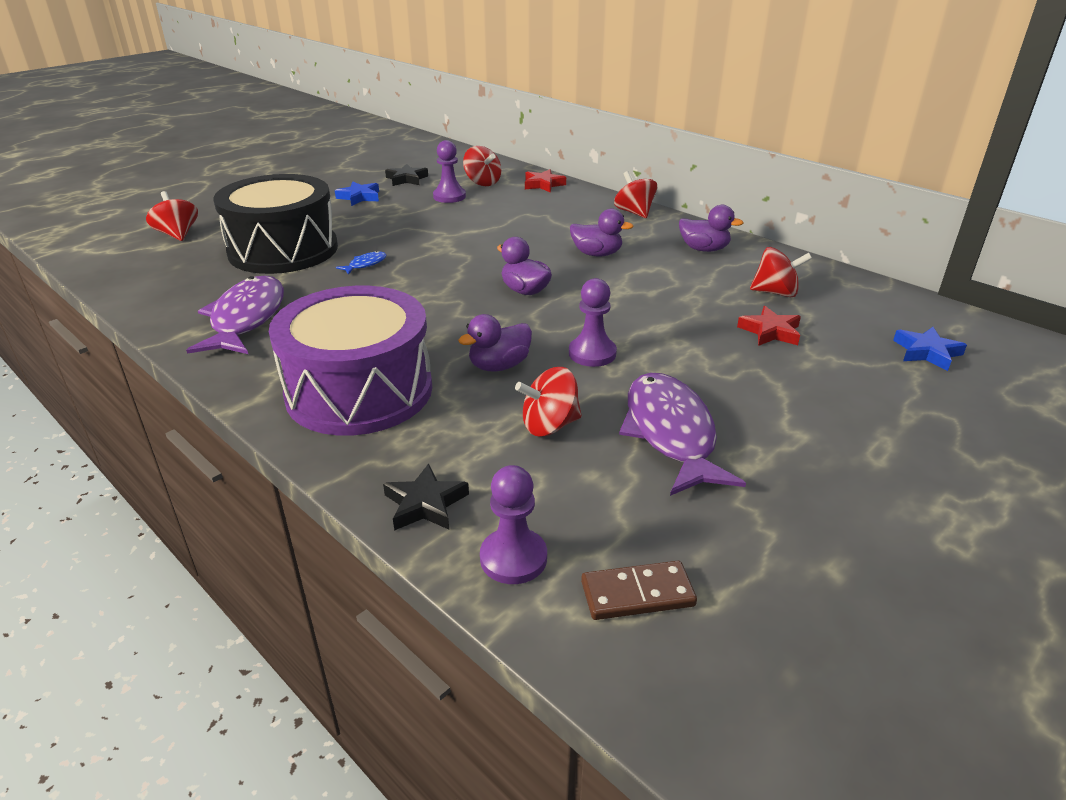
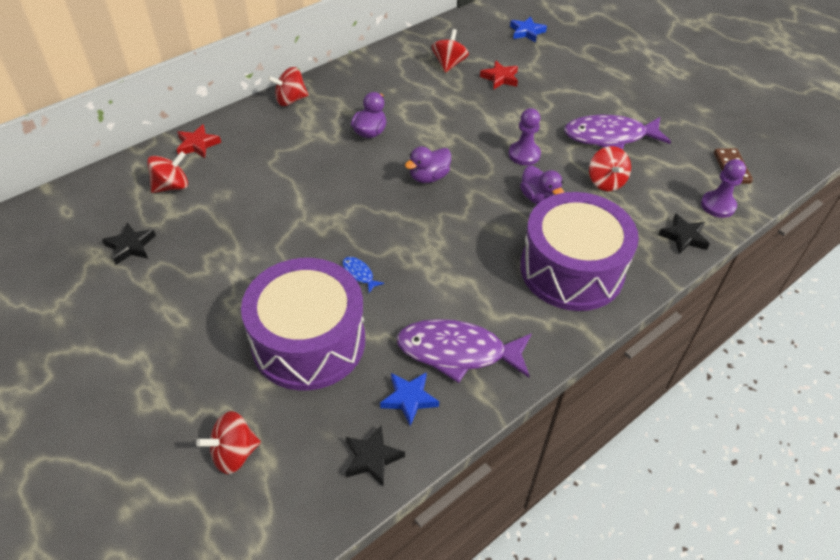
camera: 85 degrees left, 15 degrees up
(141, 285) = (372, 458): none -> black star
(283, 250) = (308, 341): black drum -> purple drum
(359, 197) = (173, 286): blue star -> blue star (409, 399)
(449, 196) = (203, 213): purple pawn -> none
(704, 249) = (374, 79): purple duck -> none

